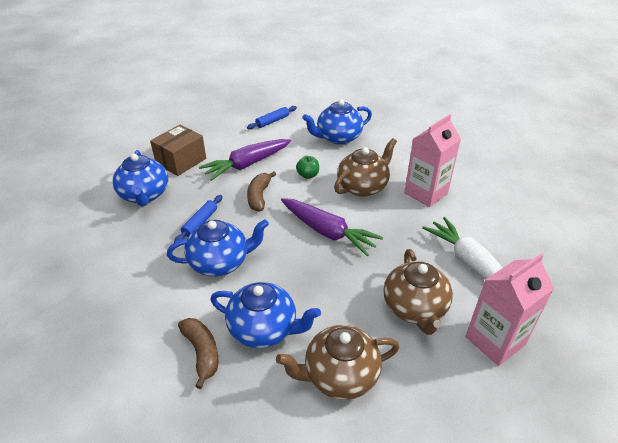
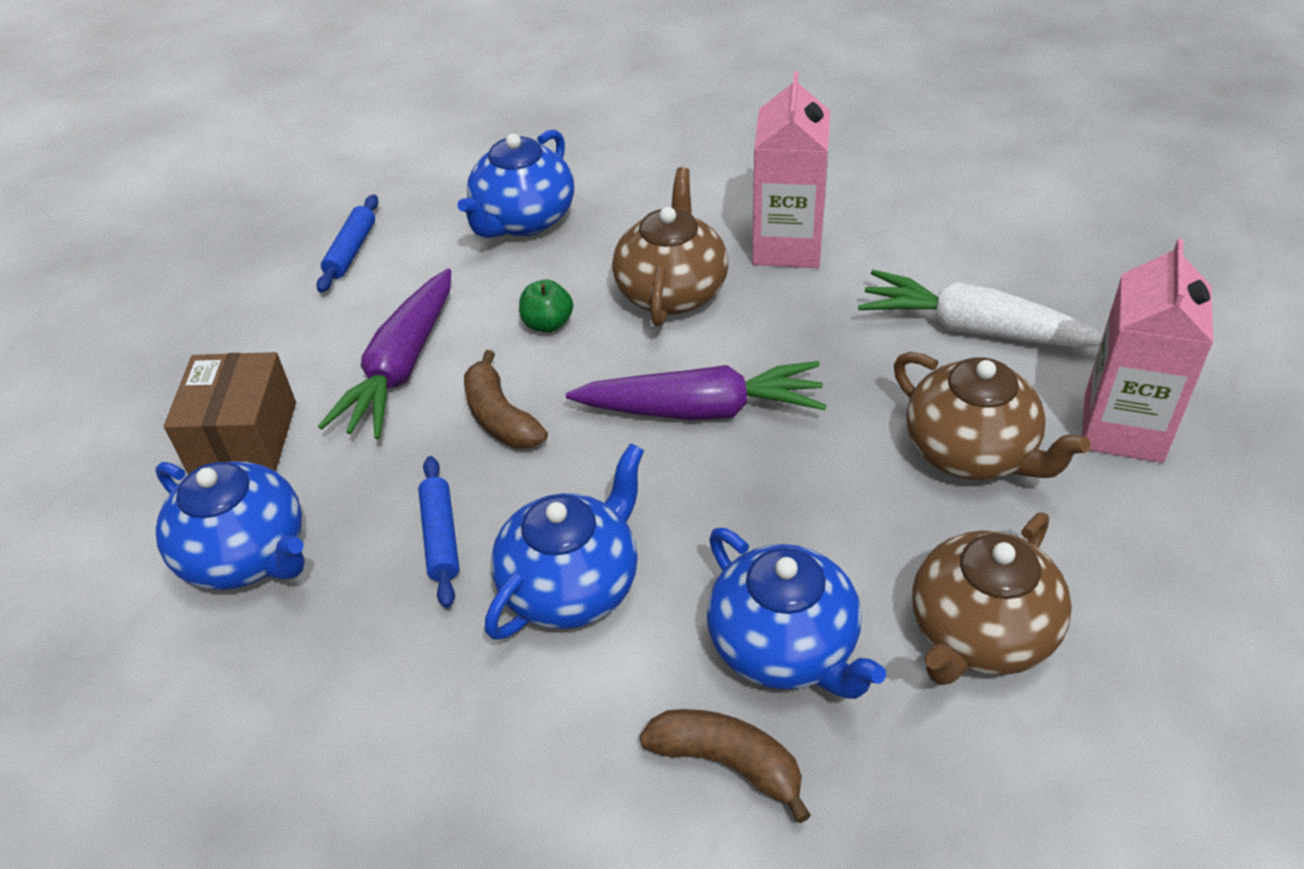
camera: 35 degrees left, 5 degrees up
(264, 329) = (785, 647): blue teapot -> blue teapot turned 75 degrees clockwise

